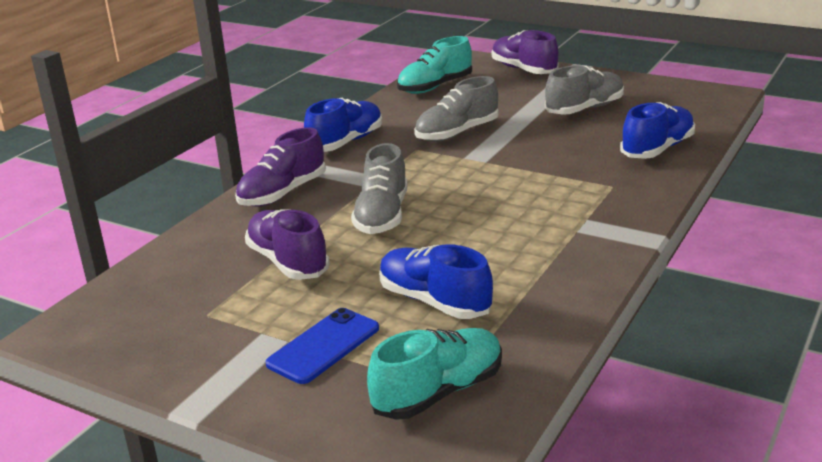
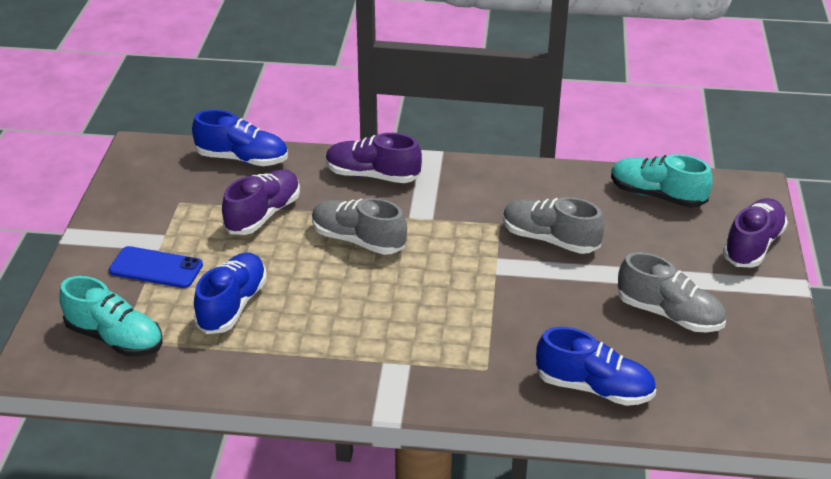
camera: 65 degrees right, 10 degrees up
(346, 142) = (489, 178): blue shoe -> blue shoe (242, 159)
(382, 216) = (358, 240): grey shoe -> grey shoe turned 45 degrees clockwise

